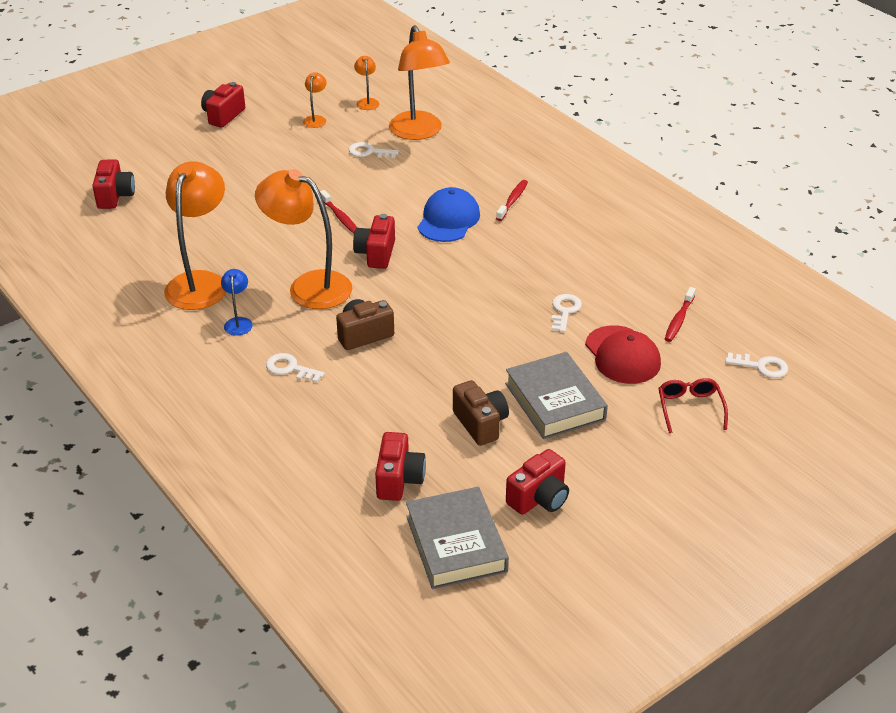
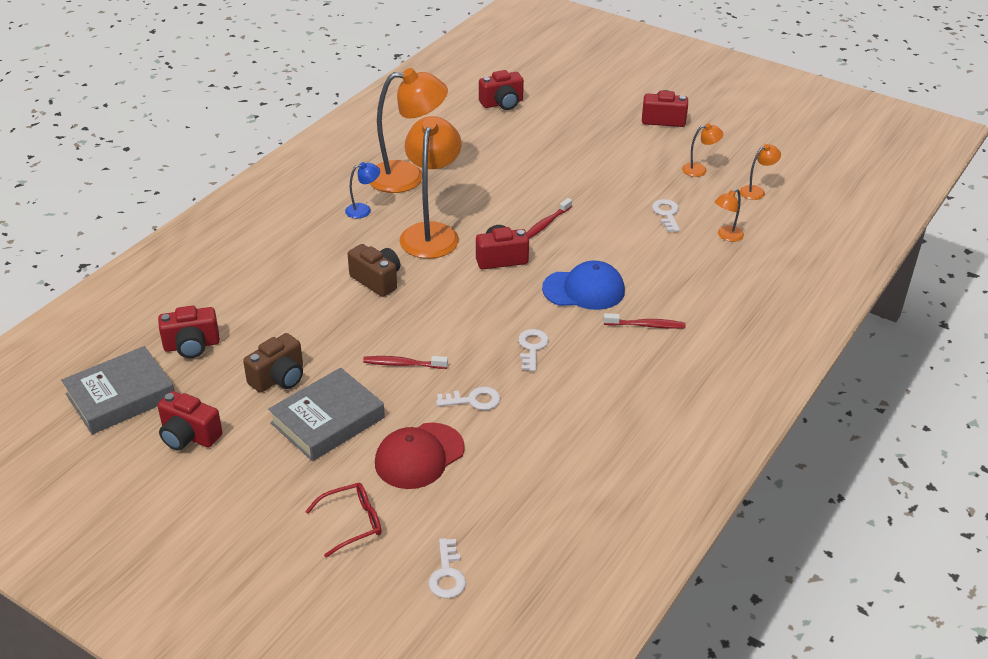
camera: 70 degrees right, 0 degrees up
(290, 368) = (314, 252): white key -> white key (532, 347)
(419, 132) = (726, 236): orange lamp -> orange lamp, size x0.44
(679, 319) = (501, 491): red toothbrush -> red toothbrush (403, 364)

